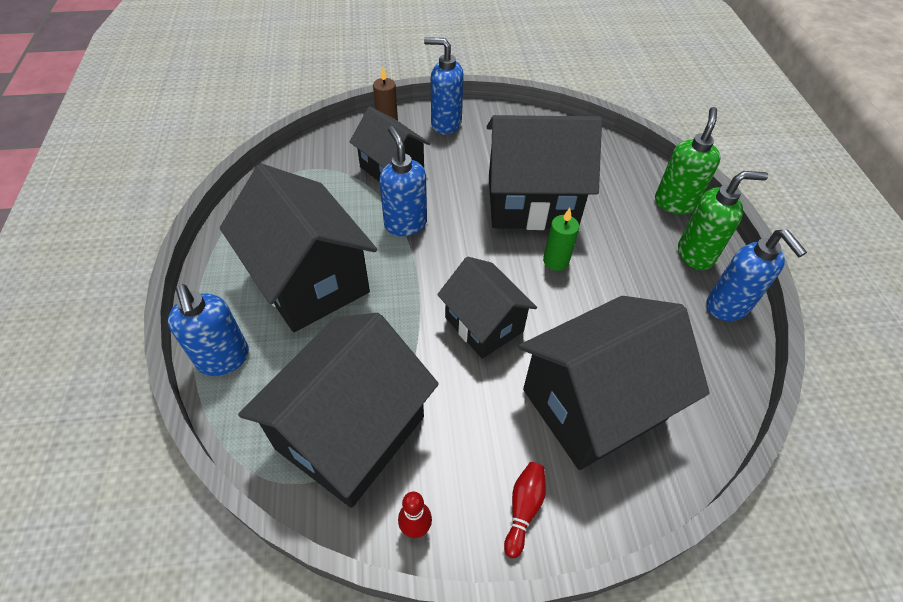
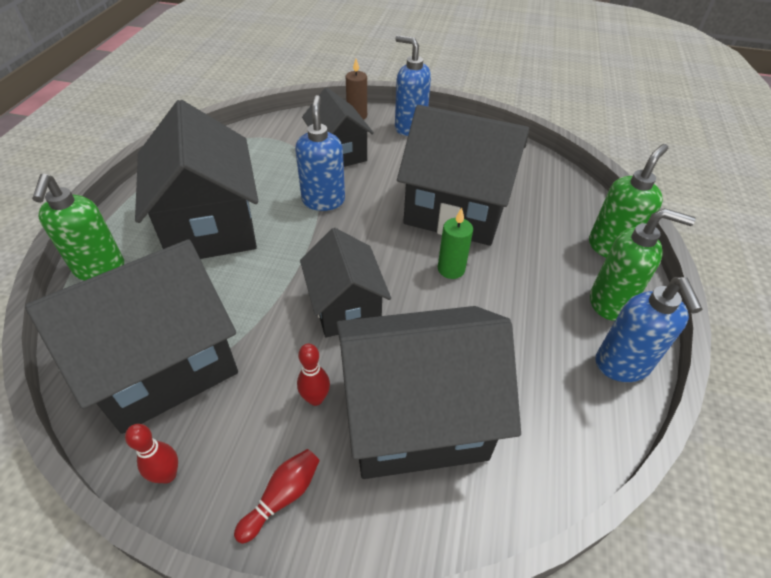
camera: 20 degrees right, 5 degrees down
(224, 359) = (100, 269): blue soap dispenser -> green soap dispenser
(504, 416) = (315, 398): none -> red bowling pin

